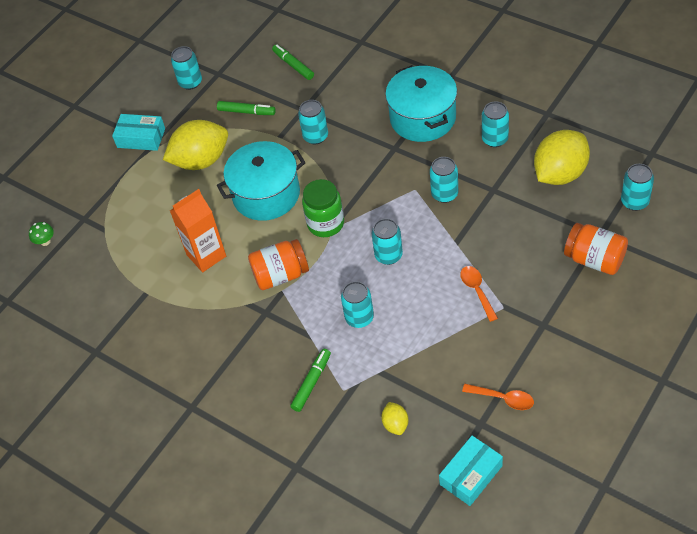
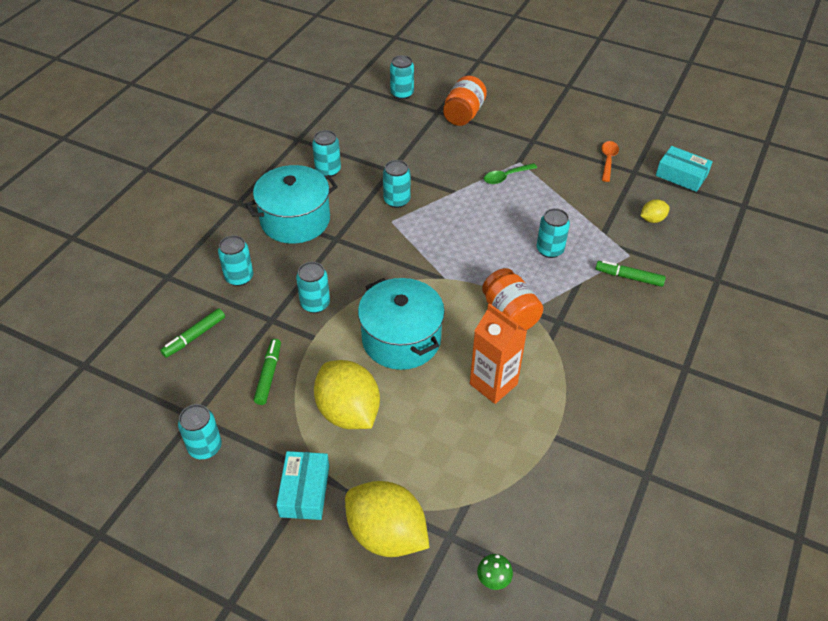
camera: 105 degrees left, 5 degrees down
(325, 223) = (439, 284): green jar -> none
(388, 255) = (474, 234): turquoise can -> turquoise can (239, 277)
(477, 291) = (506, 177): orange spoon -> green spoon
(560, 174) = (371, 132): yellow lemon -> yellow lemon (386, 534)

